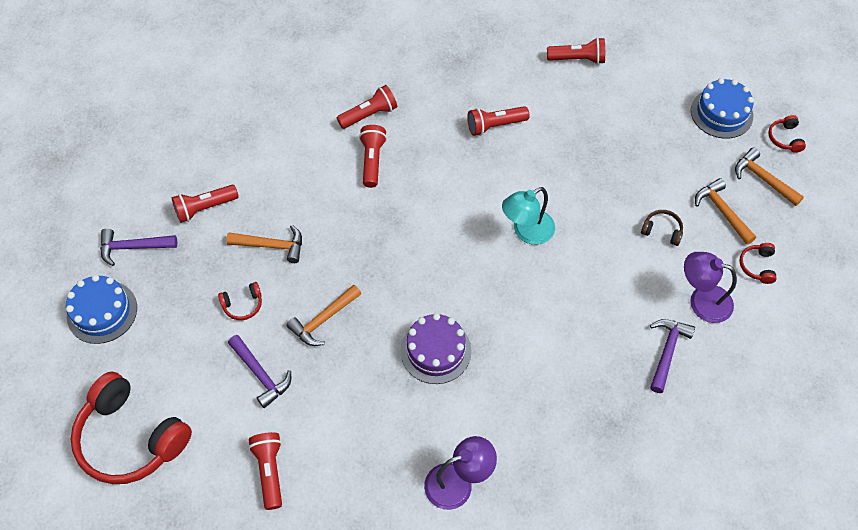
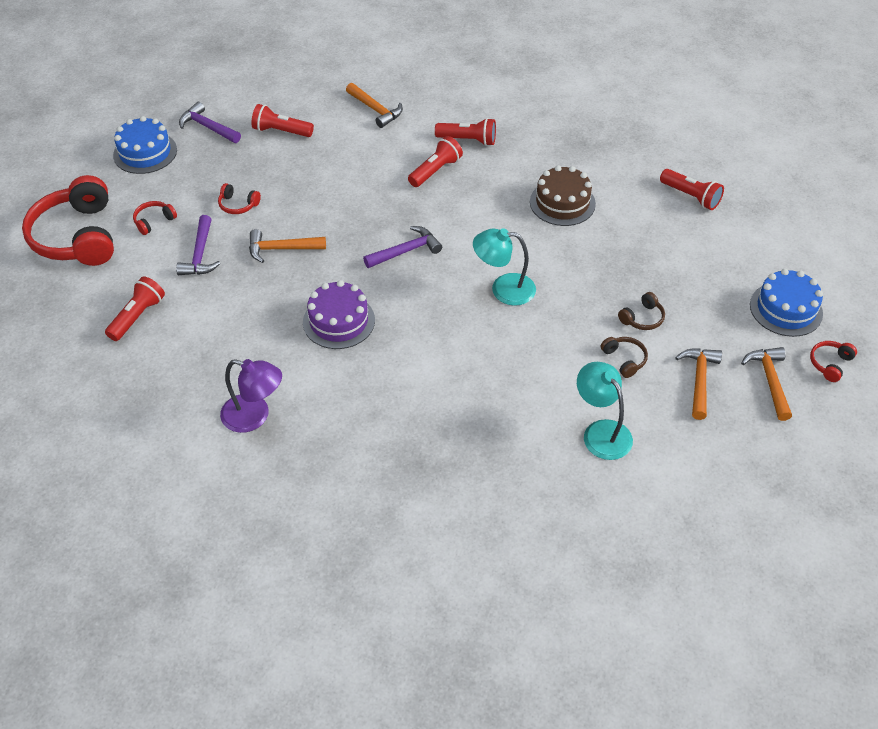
camera: 40 degrees right, 10 degrees down
(271, 246) = (299, 181): orange hammer -> orange hammer (375, 110)
(495, 125) = (562, 203): red flashlight -> brown cake
(641, 187) = (642, 318): none -> brown headphones
(667, 352) = (526, 447): purple hammer -> purple hammer (406, 251)
(701, 301) = (601, 432): purple lamp -> turquoise lamp
(757, 266) = (685, 441): red headphones -> red headphones (154, 221)

